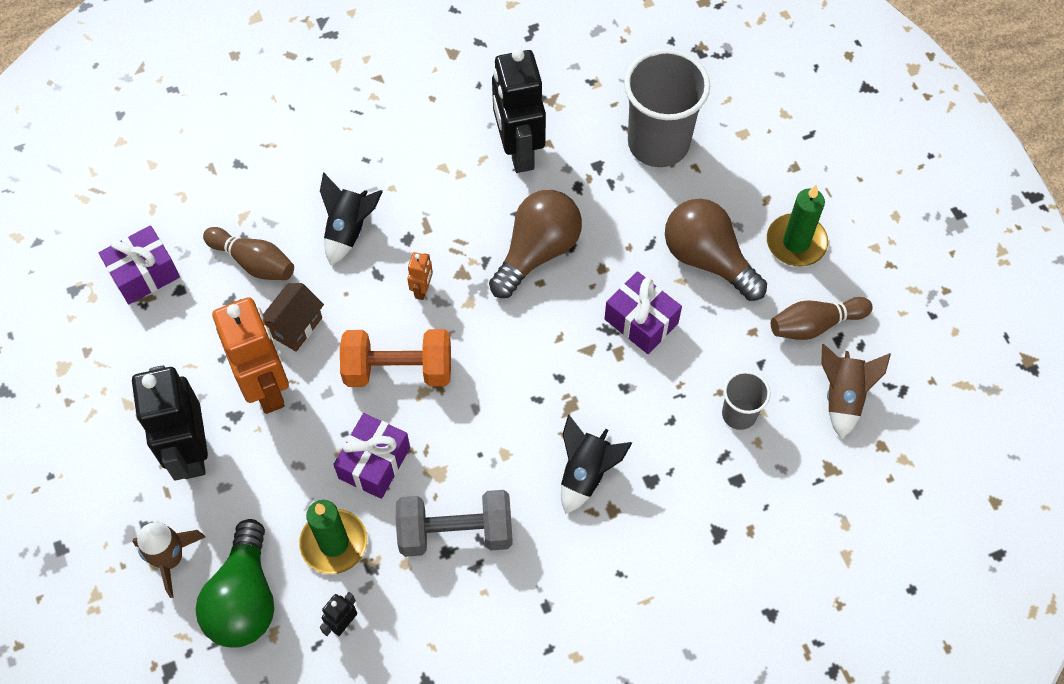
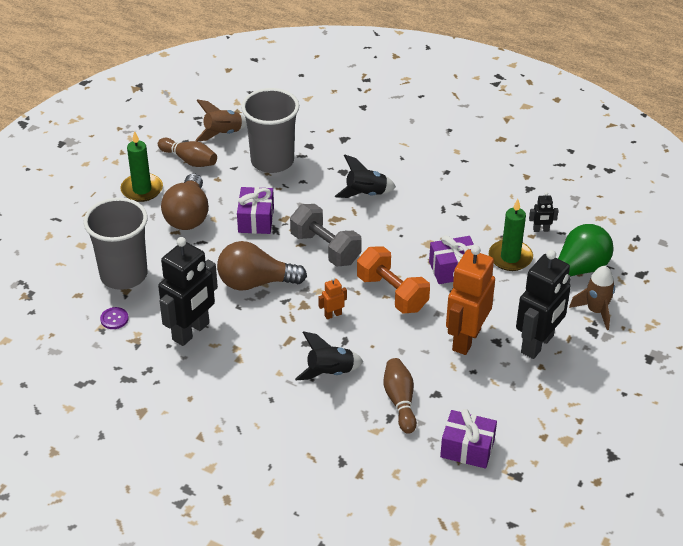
camera: 130 degrees left, 20 degrees down
(295, 326) = (417, 353): brown house -> none
(455, 532) = (450, 219): grey dumbbell -> grey dumbbell (325, 248)
(598, 99) = (114, 319): none -> purple button
(739, 414) = (272, 161): grey cup -> grey cup, size x1.95

